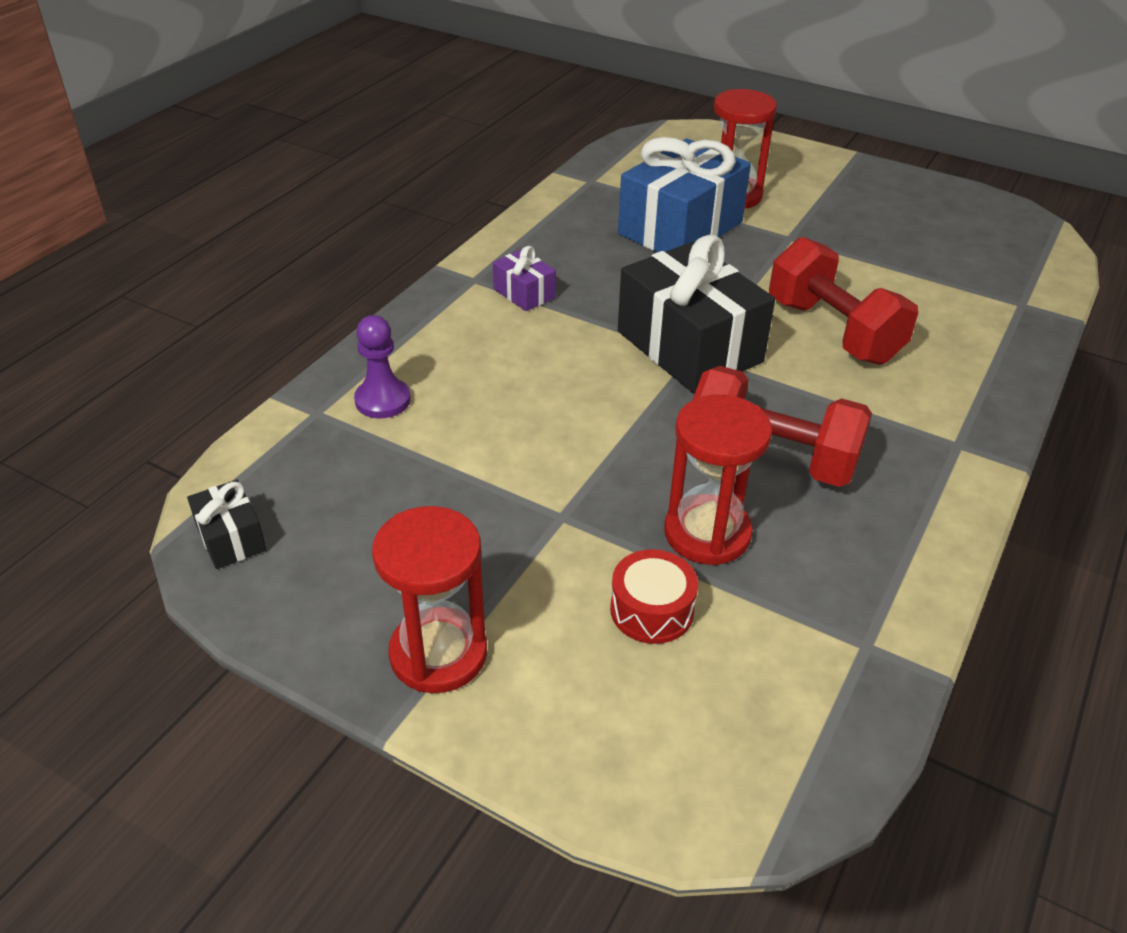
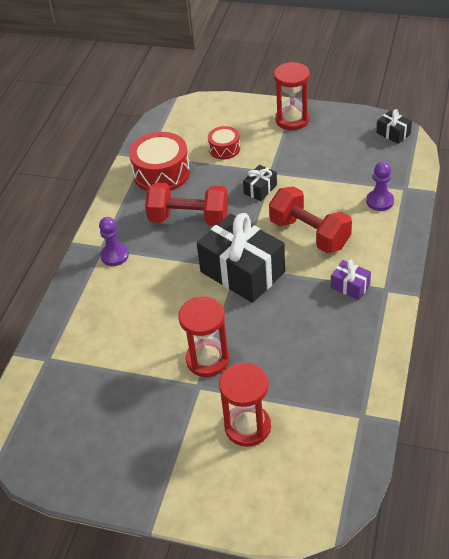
camera: 170 degrees right, 5 degrees up
(602, 482) = (260, 189): none -> black gift
(680, 228) = (276, 374): blue gift -> none
(707, 533) = (210, 179): red hourglass -> red hourglass (207, 359)
(825, 582) = (161, 173): none -> red drum
(833, 331) = (164, 304): red dumbbell -> red dumbbell (309, 234)
(928, 423) = (114, 255): none -> purple pawn

